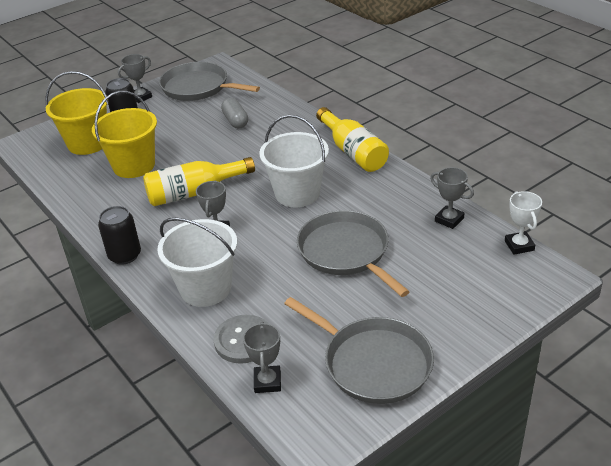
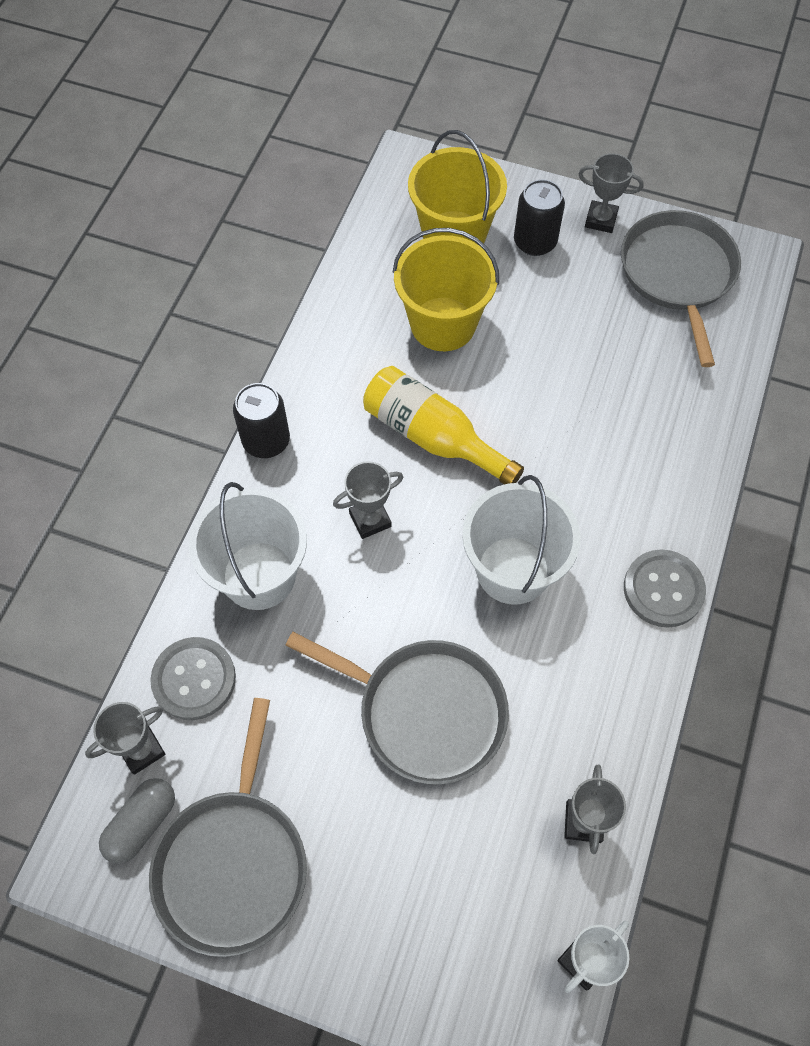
camera: 55 degrees right, 25 degrees up
(235, 121) = (629, 379): grey capsule -> grey capsule (141, 823)
(346, 252) = (425, 711): grey pan -> grey pan turned 90 degrees clockwise
(353, 151) = (663, 589): yellow bottle -> grey button

